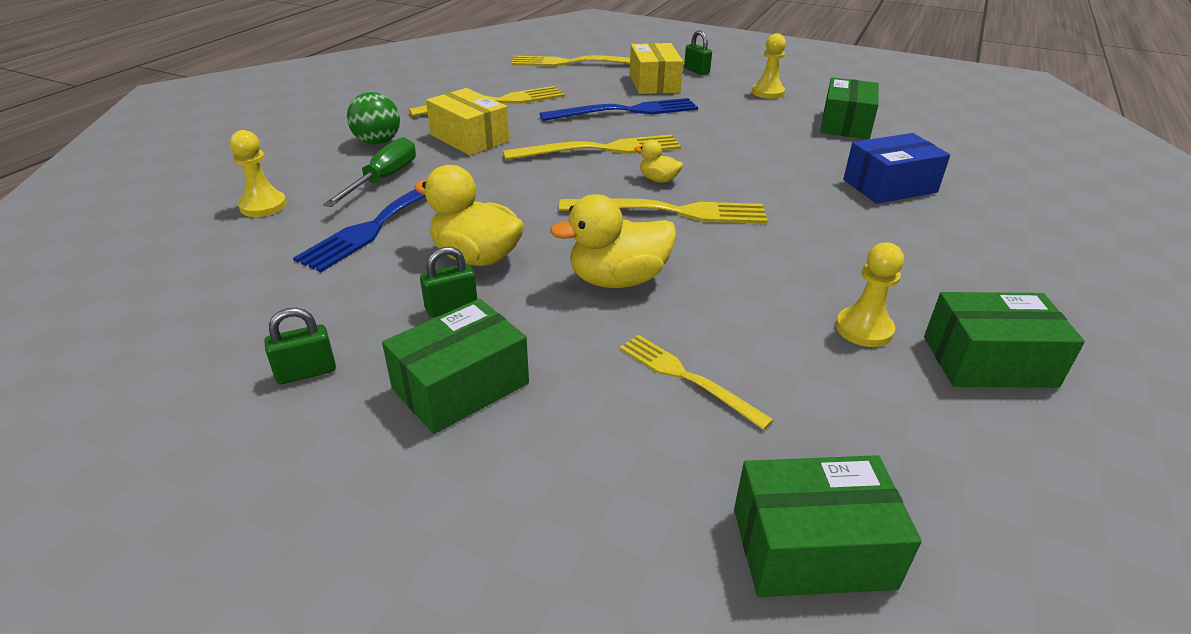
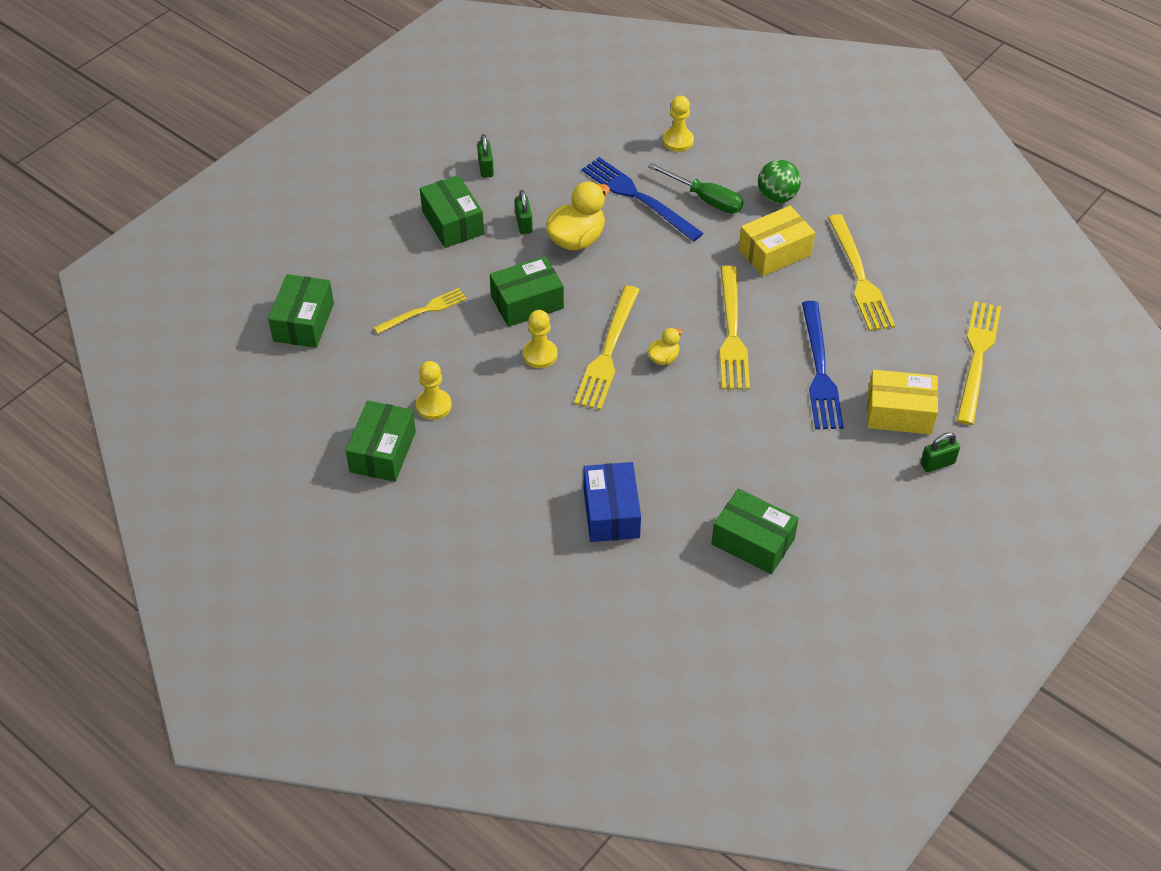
camera: 105 degrees right, 15 degrees up
(618, 280) = (527, 302): yellow duck -> green box
(768, 92) = (856, 508): yellow pawn -> yellow pawn (540, 355)

